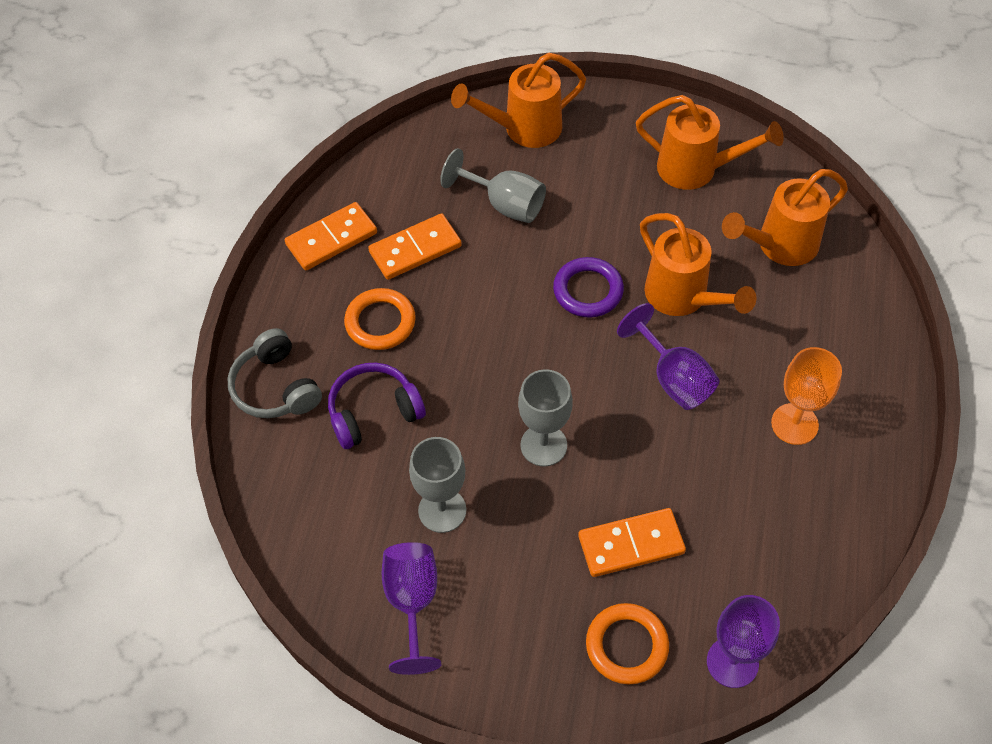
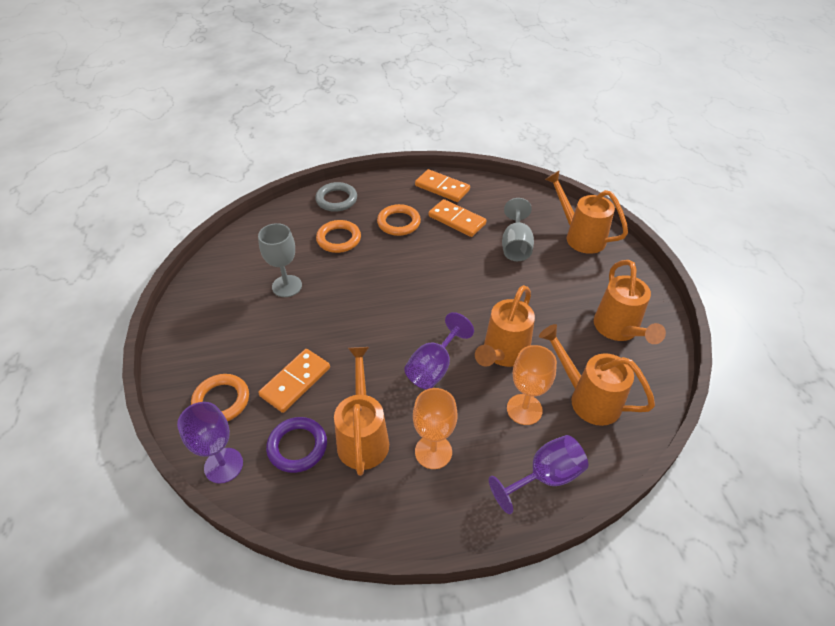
camera: 65 degrees right, 10 degrees down
(275, 387) = (336, 199): grey headphones -> grey ring
(374, 412) = (339, 239): purple headphones -> orange ring
(412, 602) = (224, 292): purple goblet -> purple goblet (545, 477)
(543, 445) = (350, 317): grey goblet -> none
(588, 290) = (477, 303): purple ring -> purple ring (297, 447)
(631, 545) = (295, 382): orange domino -> orange domino turned 75 degrees clockwise
(747, 490) = (363, 436): none -> orange watering can
(771, 312) = (524, 409): none -> orange goblet

